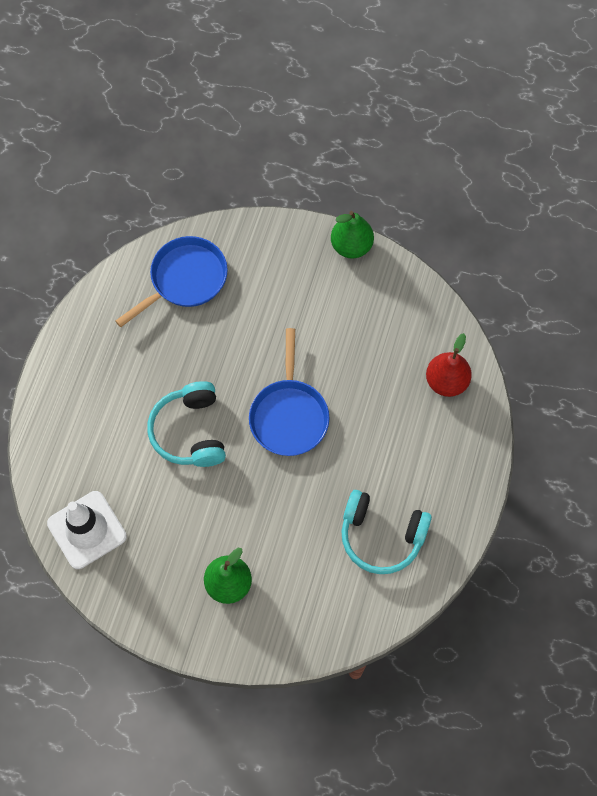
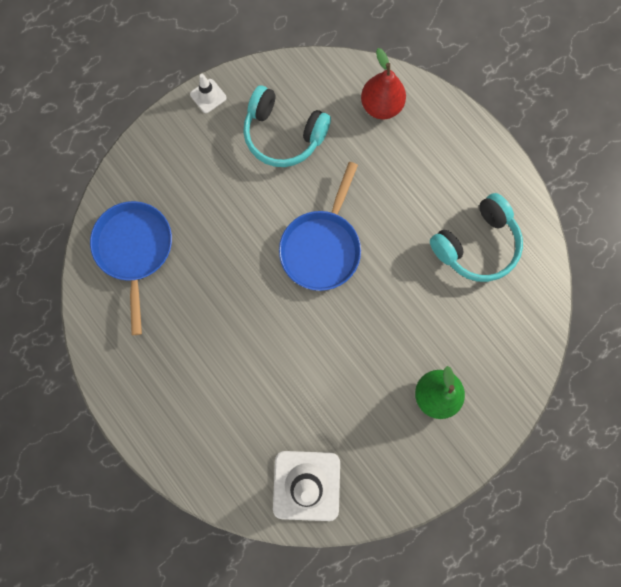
camera: 55 degrees left, 10 degrees up
(190, 432) = (279, 338): turquoise headphones -> turquoise headphones (283, 135)
(289, 415) = (322, 247): blue pan -> blue pan turned 75 degrees clockwise
(351, 246) = (208, 96): green pear -> white traffic cone

